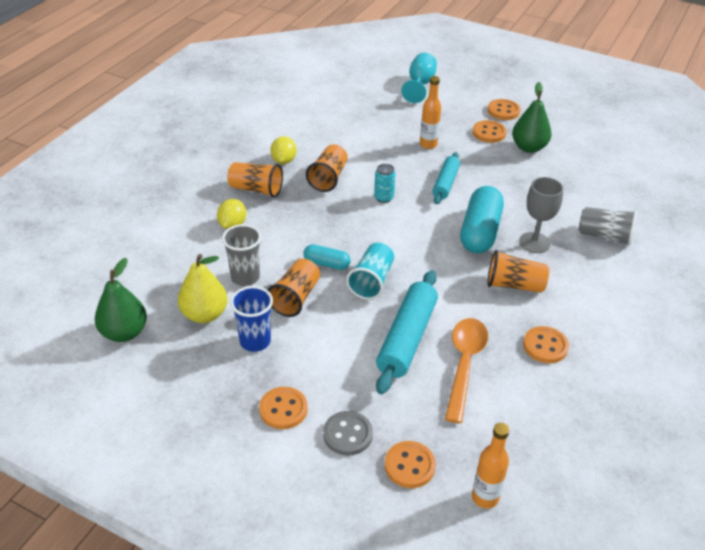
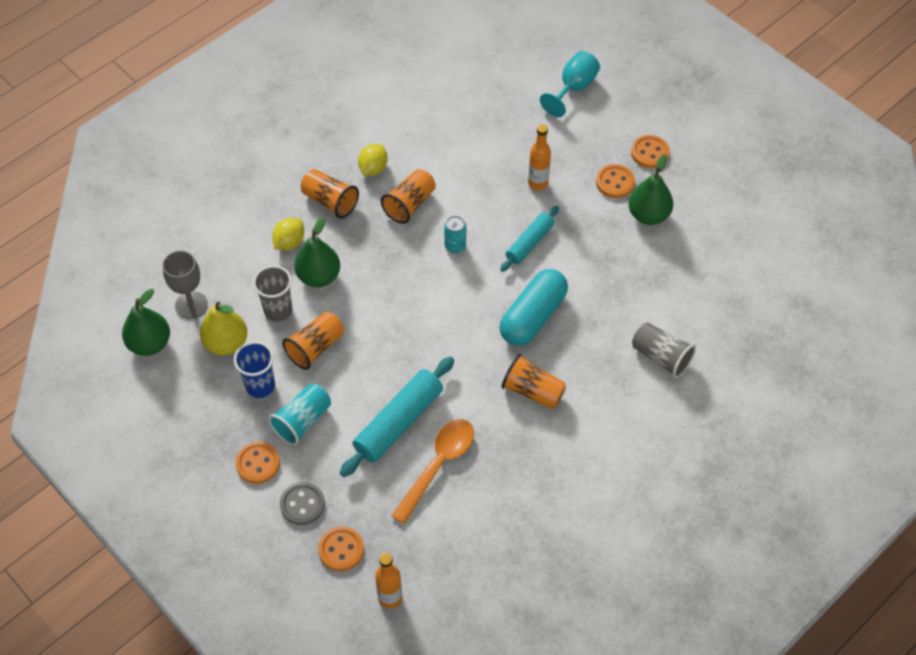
camera: 20 degrees right, 15 degrees up
(272, 244) = (319, 276): none -> green pear
(326, 264) = (361, 315): turquoise capsule -> none
(371, 281) = (395, 348): turquoise cup -> turquoise cup (302, 421)
(534, 242) = (582, 345): grey goblet -> grey goblet (191, 305)
(545, 346) = (524, 468): orange button -> none

